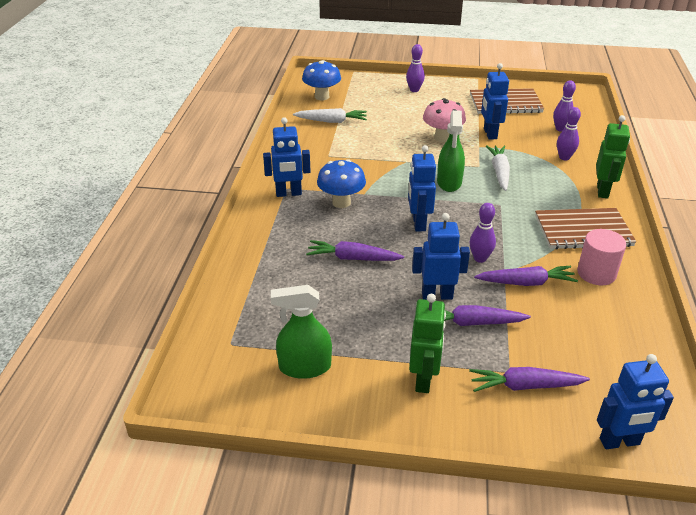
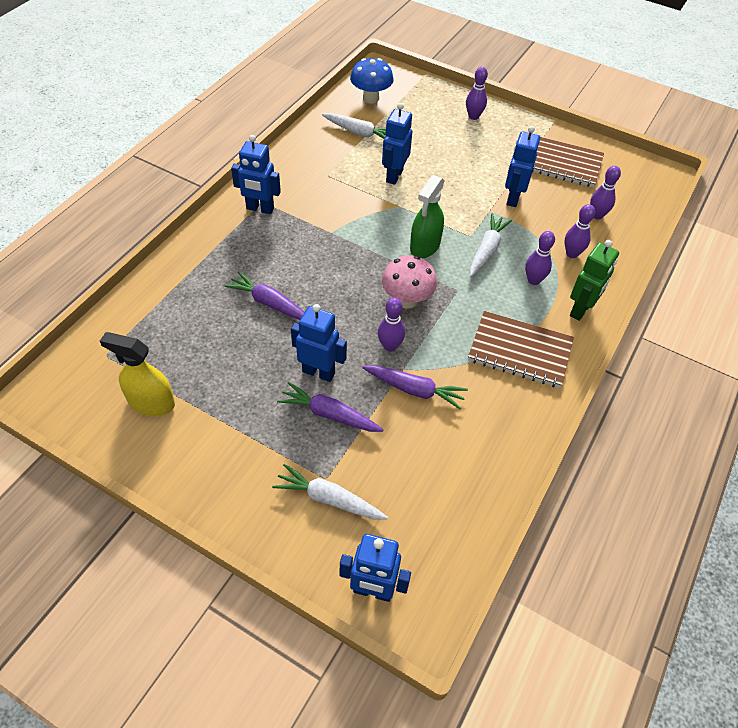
camera: 20 degrees right, 15 degrees up
(304, 367) = (151, 402): green spray bottle -> yellow spray bottle
(341, 202) = (302, 235): blue mushroom -> none
(418, 223) = (359, 285): blue robot -> blue robot (394, 176)
(423, 380) = (243, 456): green robot -> none
(442, 138) = (458, 188): pink mushroom -> pink mushroom (407, 300)
(525, 386) = (329, 499): purple carrot -> white carrot
(552, 182) = (533, 280): none -> purple bowling pin
(596, 273) = (494, 405): pink cylinder -> none

